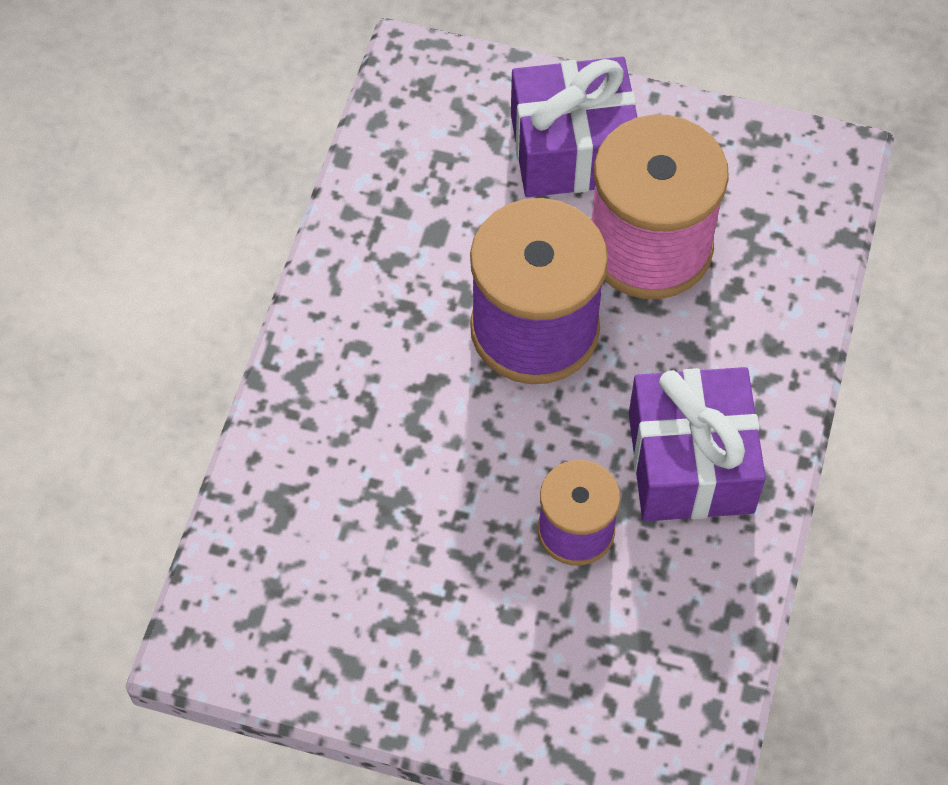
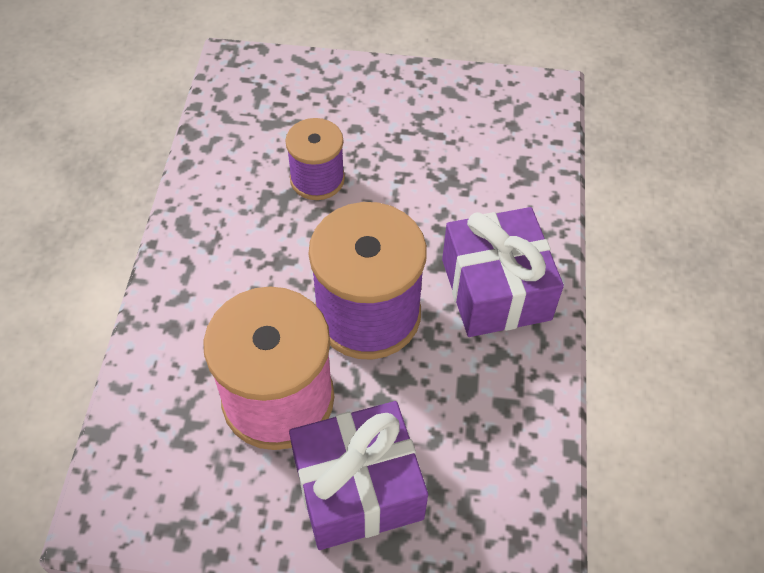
camera: 170 degrees right, 5 degrees down
(691, 462) = (237, 232): purple gift -> purple gift (495, 289)

